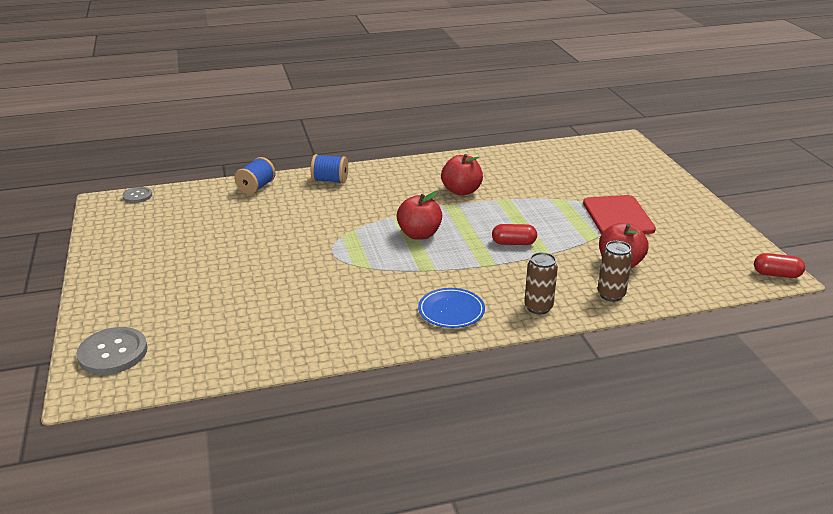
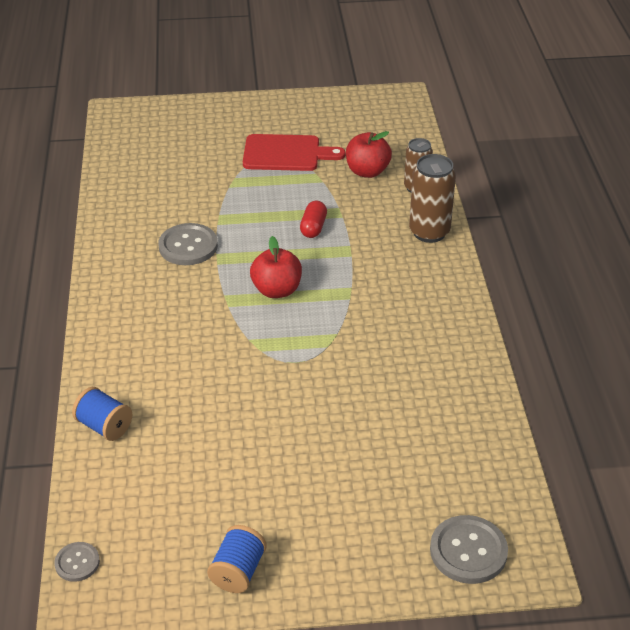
camera: 80 degrees left, 10 degrees up
(330, 180) = (114, 352): blue spool -> blue spool (238, 571)
(451, 310) = (426, 286): blue plate -> none
(461, 191) = (188, 246): red apple -> grey button
(538, 307) = (429, 232): brown can -> brown can, size x1.52
(776, 274) = (402, 97): red capsule -> none

